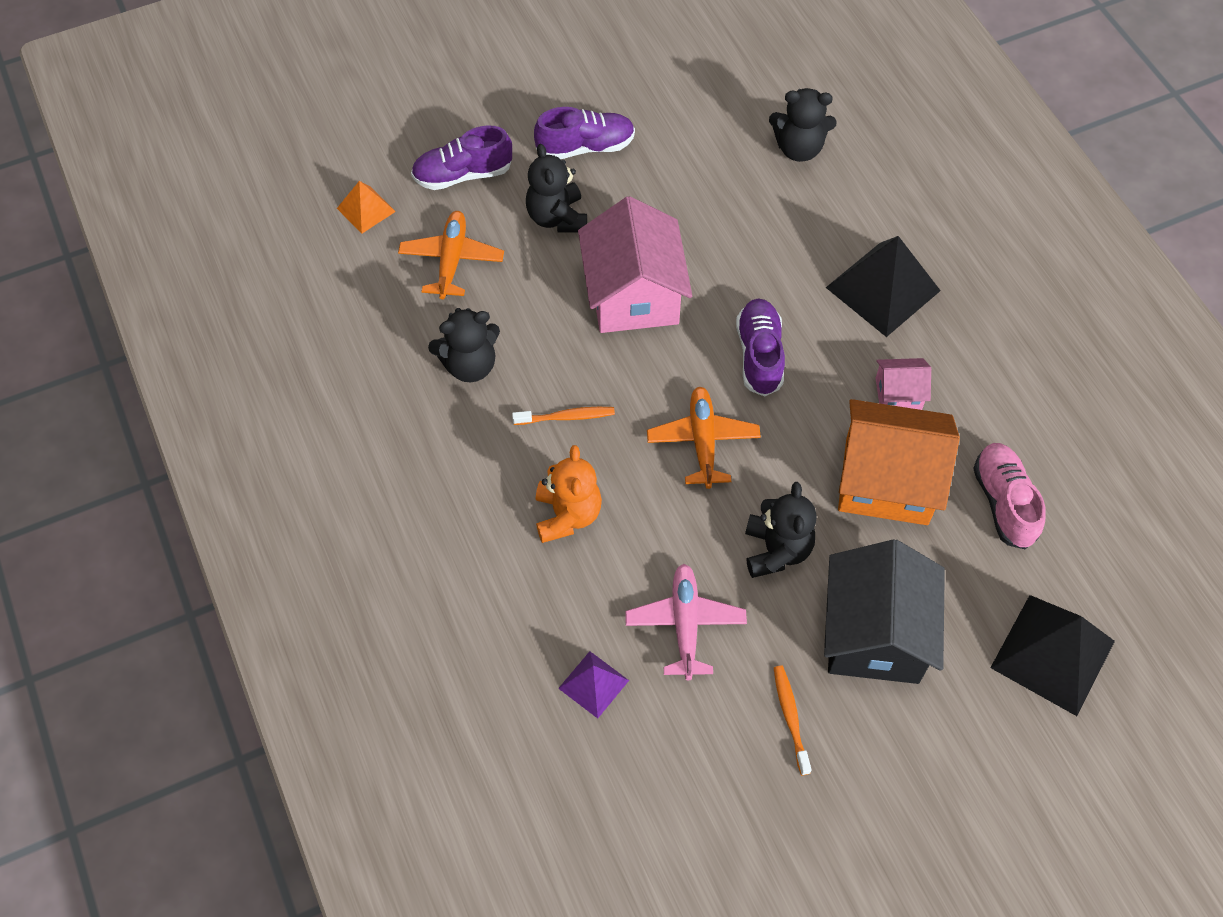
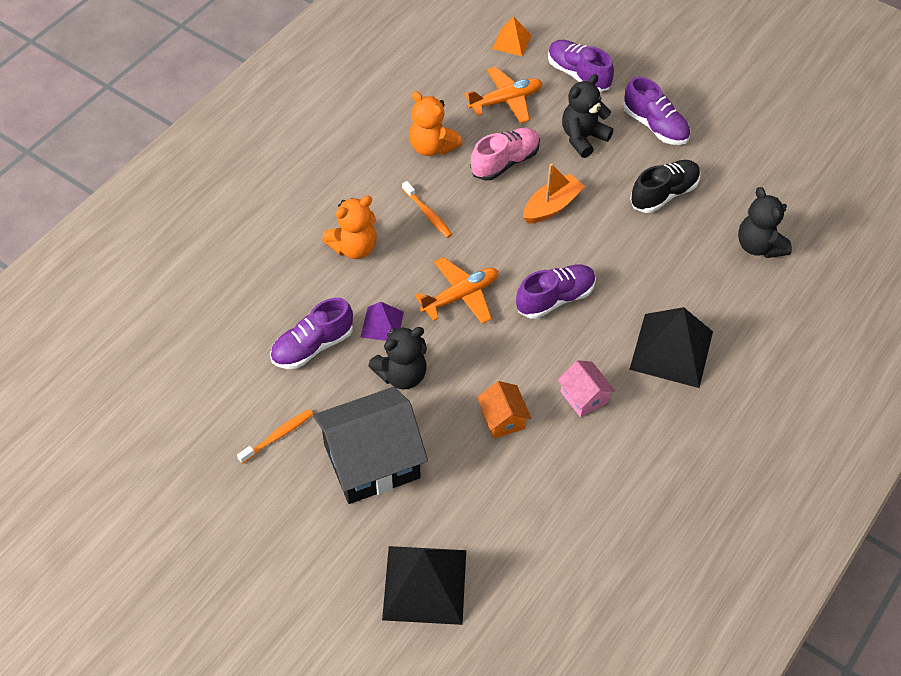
camera: 60 degrees right, 5 degrees down
(469, 365) = (432, 147): black teddy bear -> orange teddy bear
(593, 684) = (240, 315): purple pyramid -> purple pyramid (382, 324)
(633, 294) = (552, 206): pink house -> orange boat
(682, 189) = (664, 194): none -> black shoe
(685, 624) = (313, 346): pink plane -> purple shoe
(886, 481) = (503, 419): orange house -> orange house, size x0.48
(1004, 502) = (535, 503): pink shoe -> pink shoe (505, 162)

